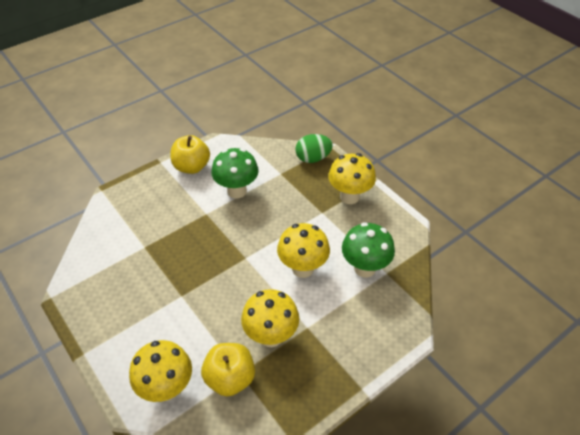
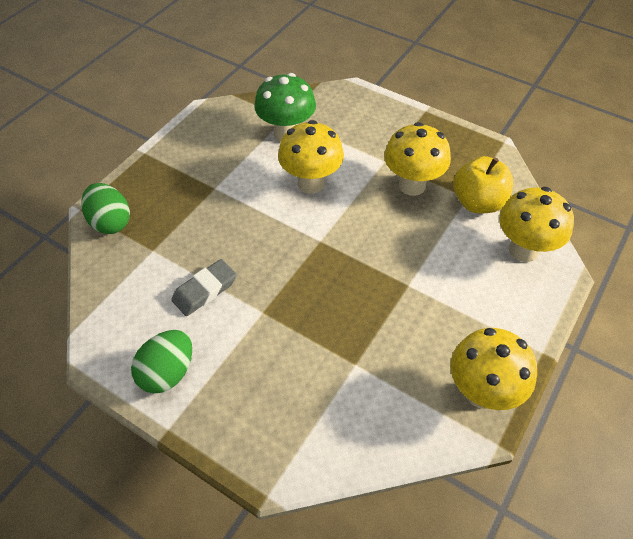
camera: 110 degrees left, 5 degrees up
(192, 167) = (168, 372): yellow apple -> green egg
(237, 191) = (205, 290): green mushroom -> grey eraser
(349, 197) = (178, 168): yellow mushroom -> yellow mushroom (481, 392)

